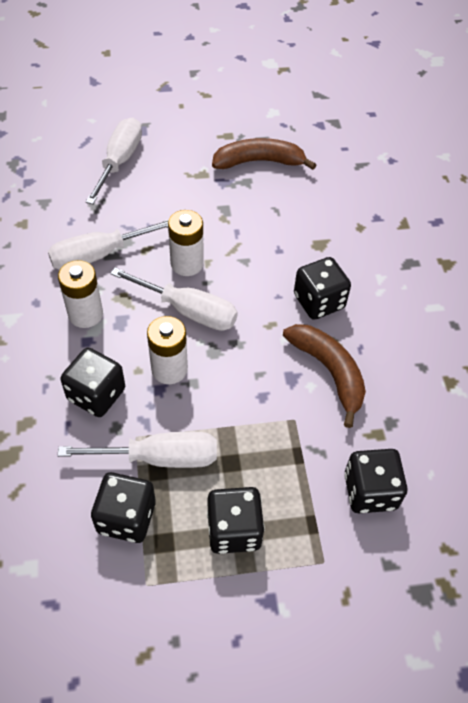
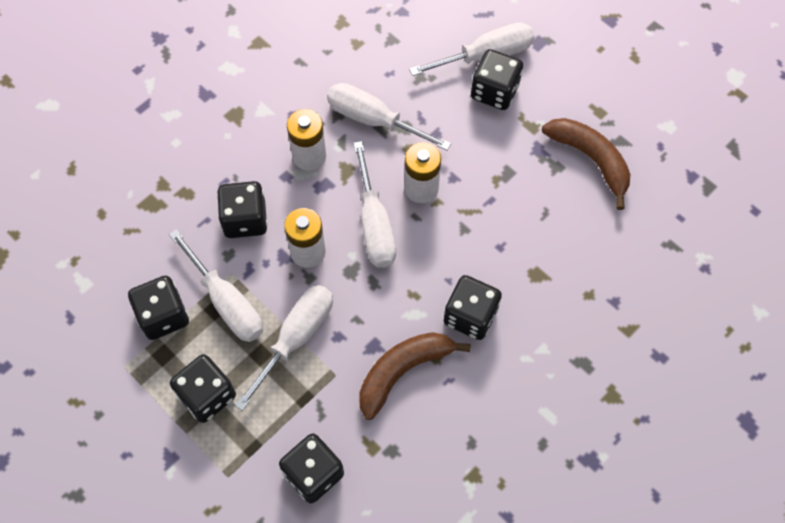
camera: 55 degrees right, 10 degrees up
(153, 175) = (494, 91): none -> black dice
(238, 426) = (296, 338): none -> white screwdriver
(329, 372) = (403, 371): brown banana -> brown banana turned 150 degrees counterclockwise

